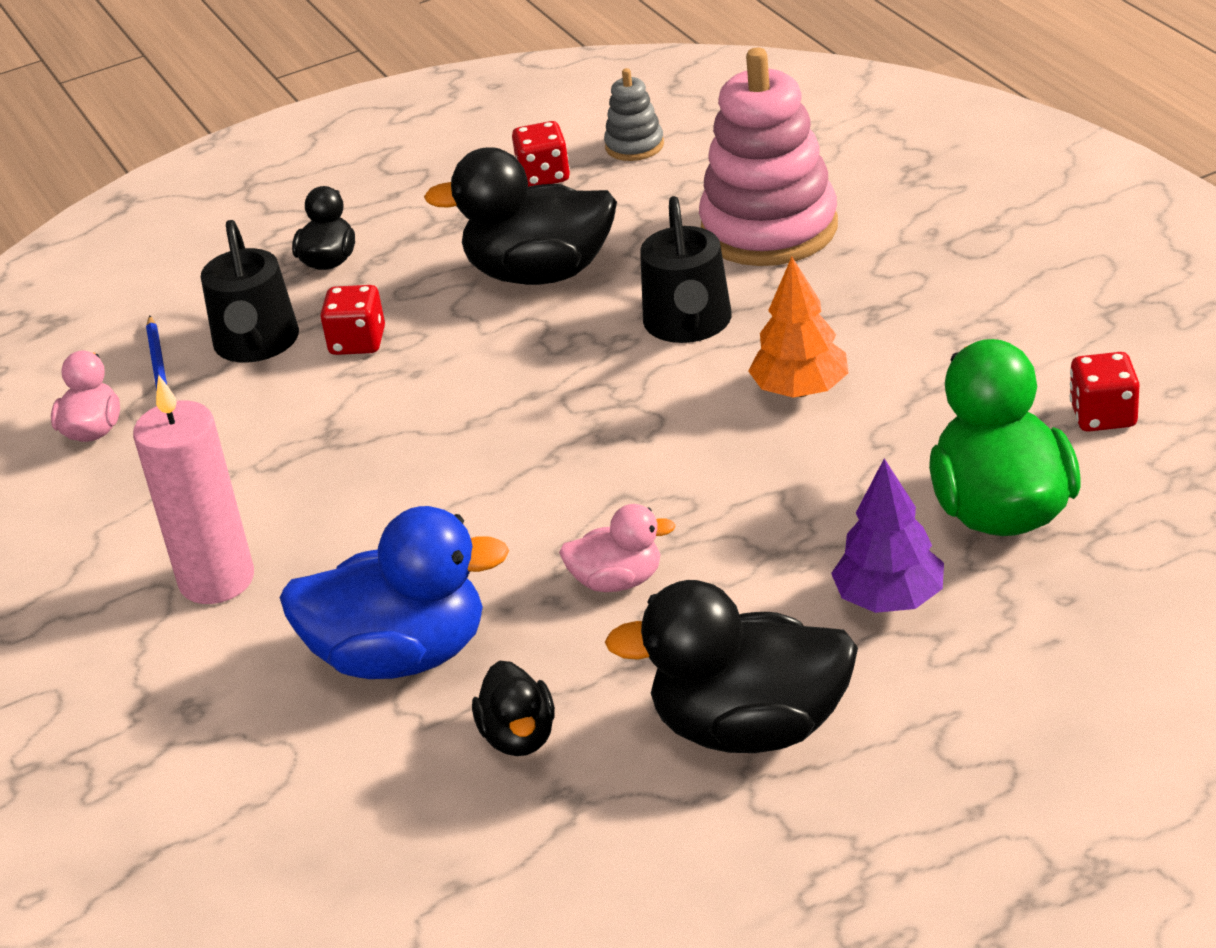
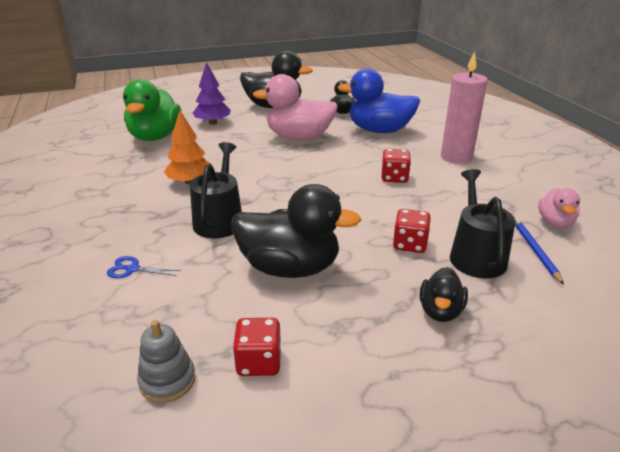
camera: 175 degrees left, 5 degrees down
(617, 581) = (299, 137): pink duck -> pink duck, size x1.91
(769, 229) = (132, 269): pink stacking toy -> blue scissors
(1103, 416) = (86, 155): red dice -> red dice (394, 178)

